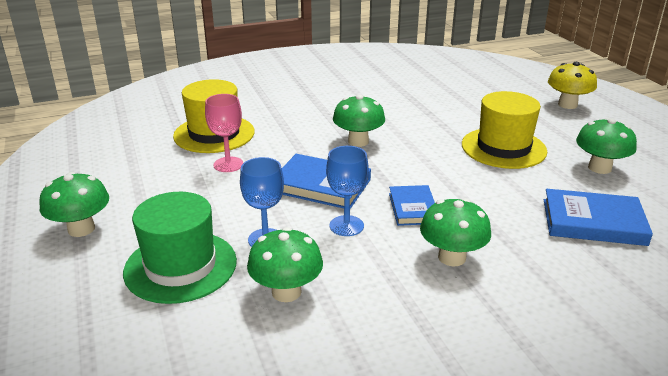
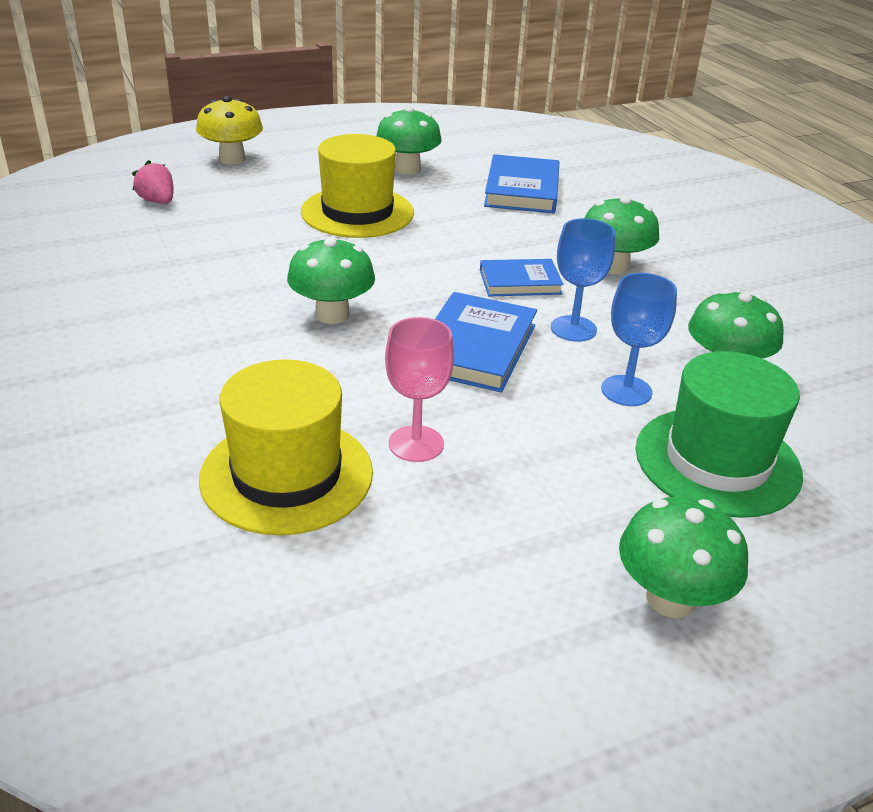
camera: 95 degrees left, 5 degrees up
(487, 89) = (157, 201): none -> pink strawberry

